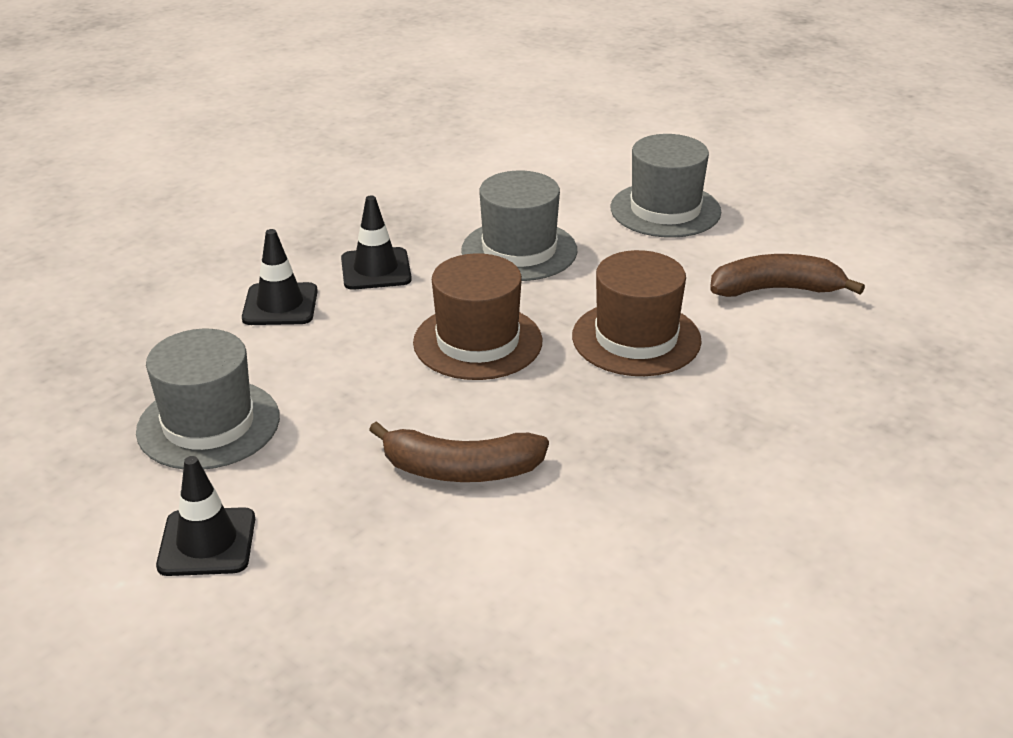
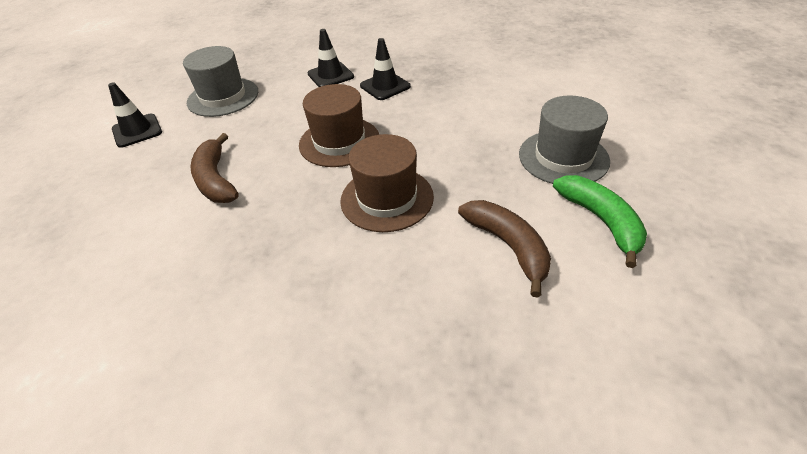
camera: 65 degrees right, 10 degrees up
(519, 250) = (448, 120): grey hat -> none
(778, 230) = (601, 221): none -> green banana

